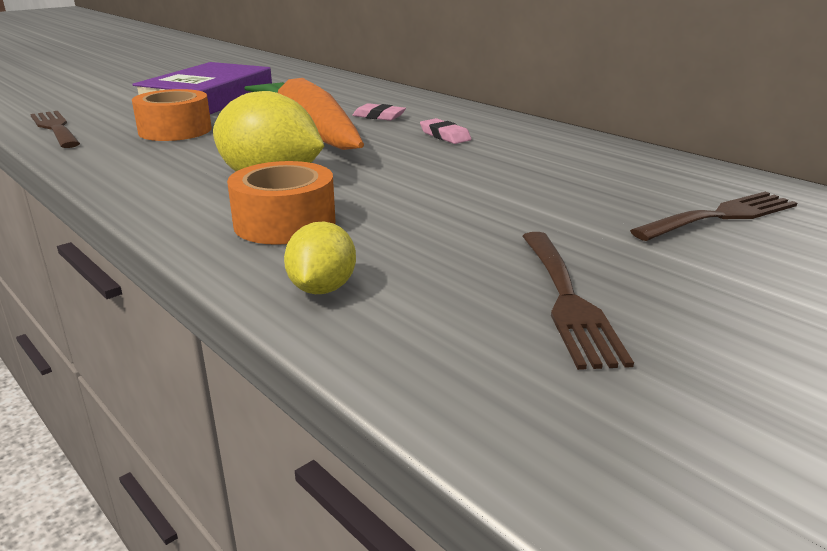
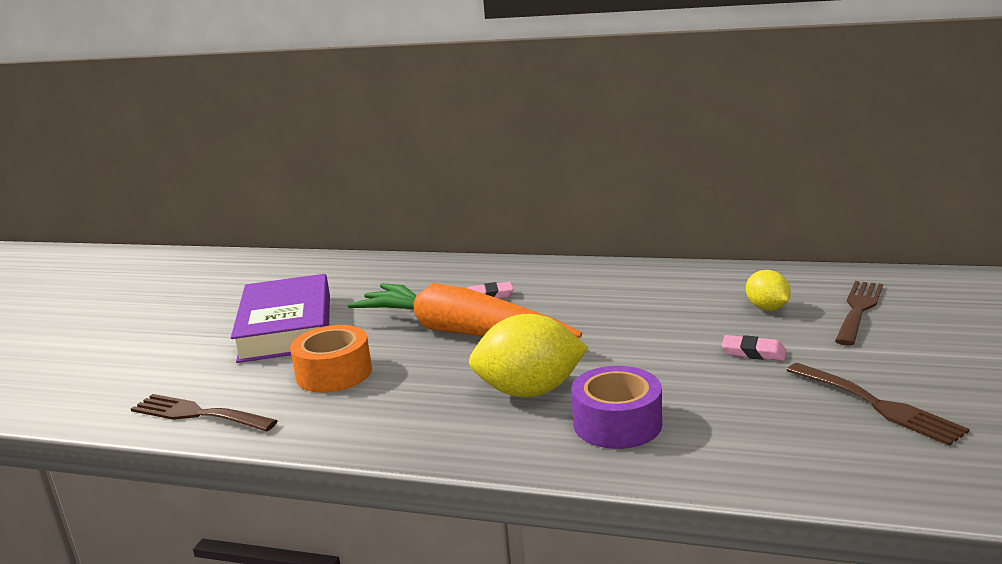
camera: 30 degrees left, 5 degrees down
(285, 223) = (617, 423): orange tape -> purple tape
(322, 288) = (740, 461): yellow lemon -> yellow lemon (767, 308)
(445, 136) = (578, 299): pink eraser -> pink eraser (753, 352)

